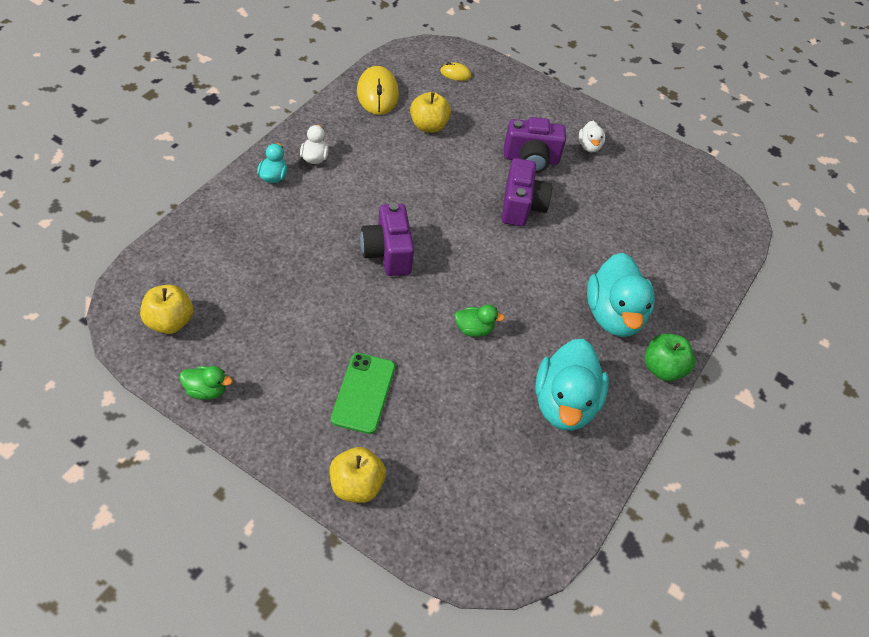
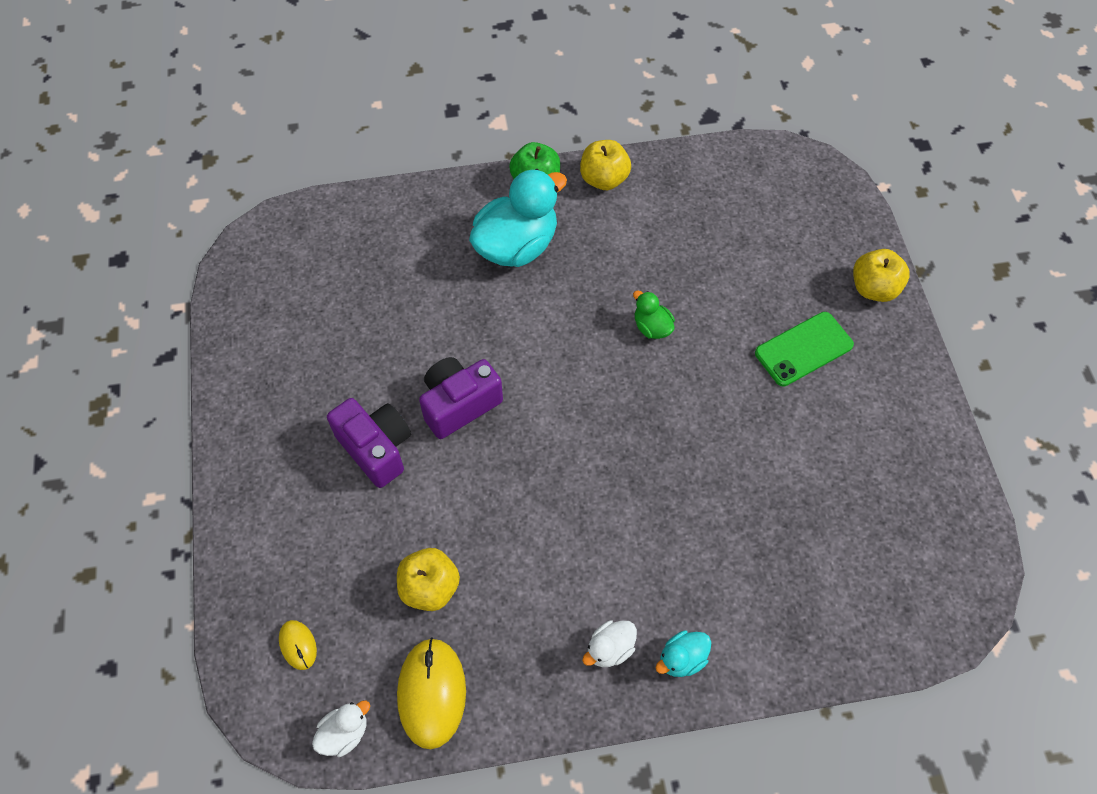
camera: 125 degrees left, 10 degrees up
(169, 322) = (930, 552): yellow apple -> yellow apple (604, 179)
(206, 390) = (941, 454): green duck -> none
(377, 94) = (431, 693): yellow mouse -> yellow mouse turned 45 degrees counterclockwise
(387, 253) = (651, 460): purple camera -> none
(564, 404) = (647, 219): turquoise duck -> none
(589, 146) = (294, 413): white duck -> white duck (344, 733)

